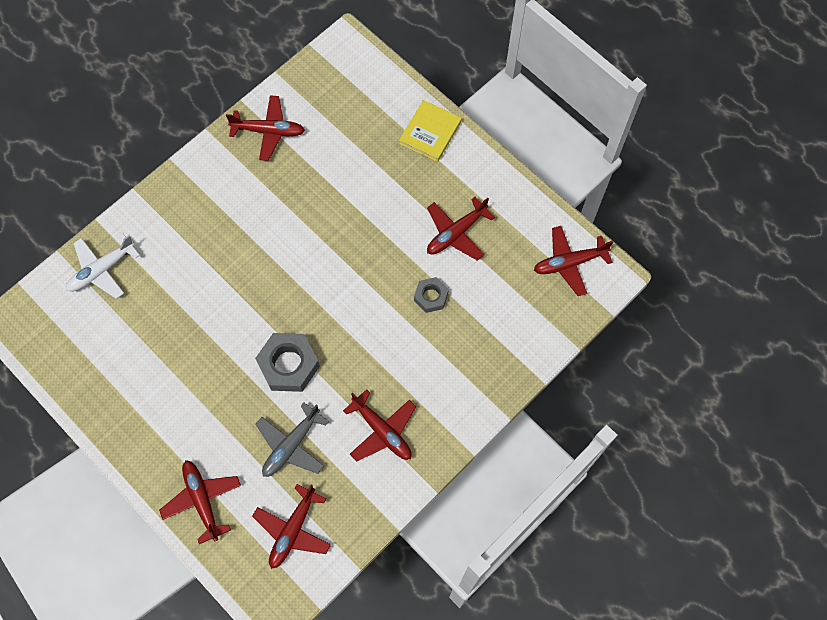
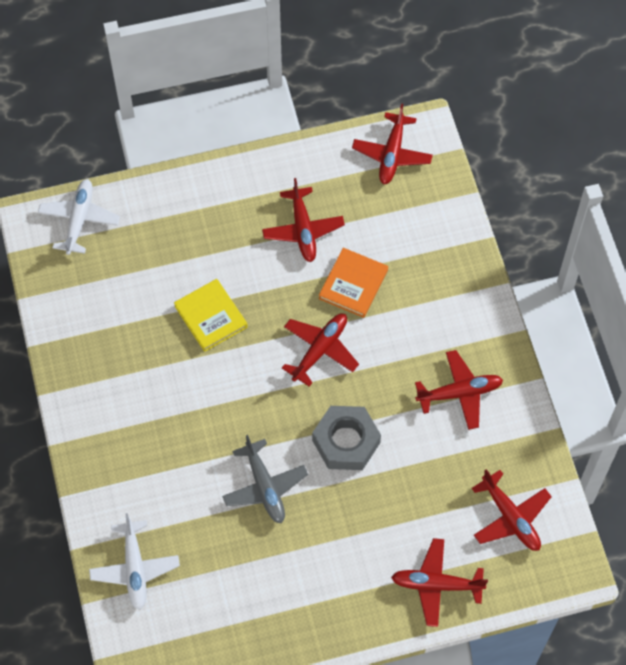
camera: 60 degrees left, 5 degrees down
(269, 131) = (83, 337): red plane -> red plane (320, 350)
(291, 445) = (428, 479): grey plane -> grey plane (265, 487)
(365, 74) = (79, 220): none -> white plane
(430, 132) = (183, 196): yellow book -> yellow book (211, 317)
(431, 296) = (353, 284): grey nut -> orange book

